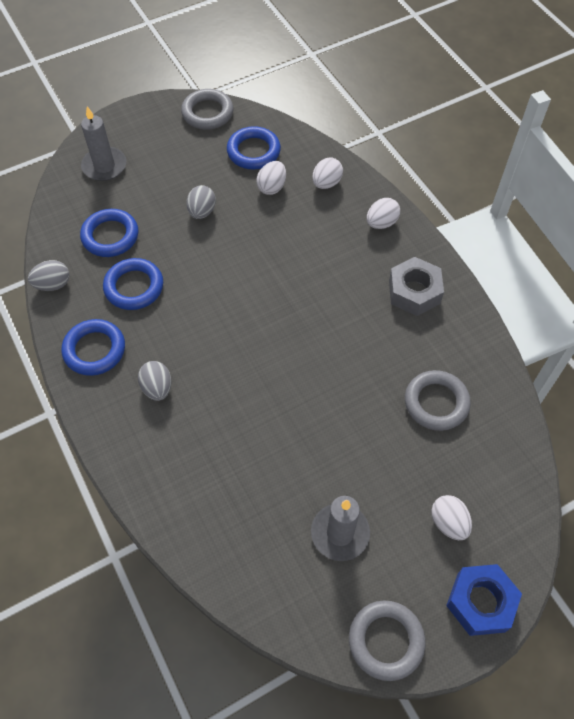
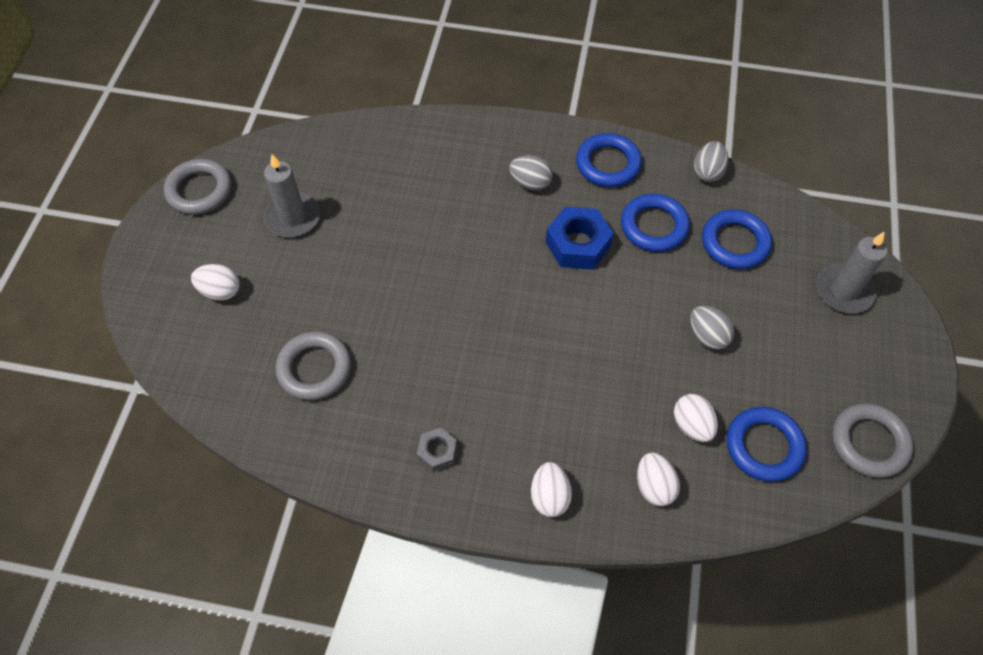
camera: 130 degrees right, 0 degrees up
(414, 292) = (437, 452): grey nut -> grey nut, size x0.56
(480, 602) = (152, 264): blue nut -> blue nut (578, 244)

